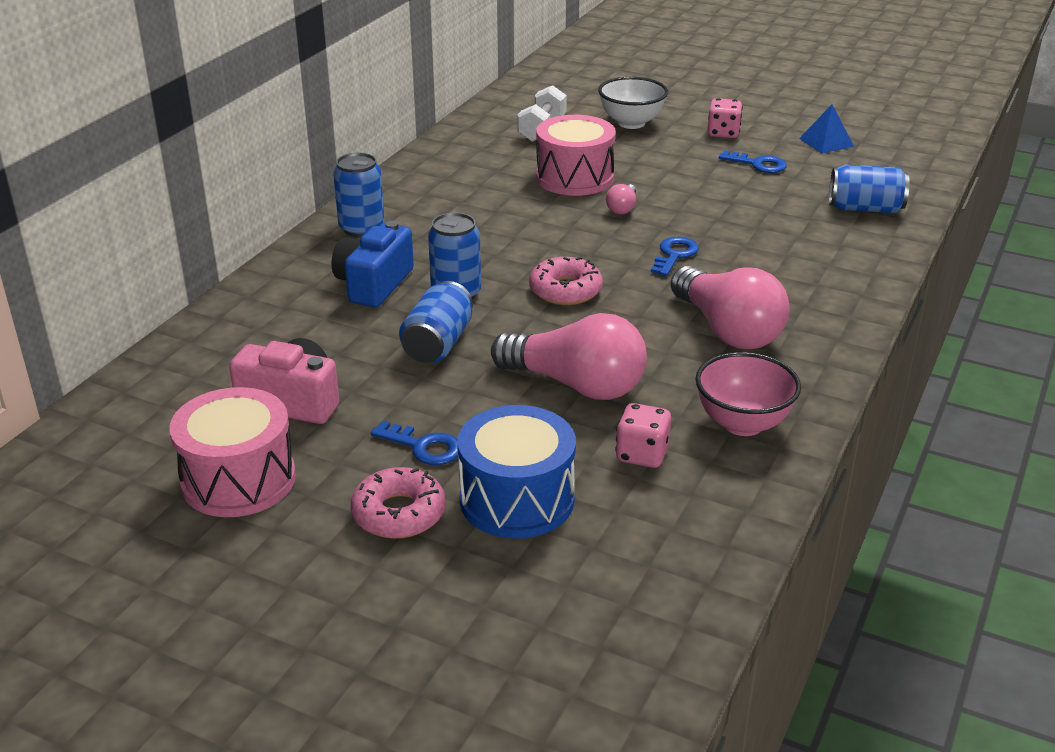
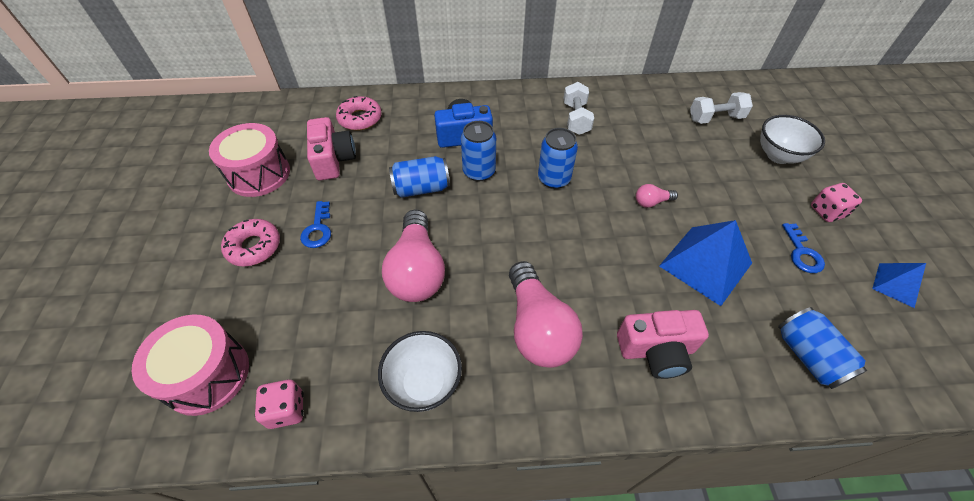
camera: 60 degrees right, 20 degrees up
(362, 228) = (517, 103): blue can -> blue can (554, 179)
(441, 202) = (576, 118): none -> white dumbbell
(517, 499) = (286, 293): blue drum -> none
(565, 290) = (521, 218): pink donut -> pink donut (360, 119)
(574, 178) = (667, 161): pink drum -> pink drum (207, 375)
(642, 454) = (359, 337): pink dice -> pink dice (286, 410)
(674, 255) = (614, 256): blue key -> none
(727, 330) = (538, 328): pink light bulb -> pink light bulb turned 45 degrees counterclockwise
(729, 213) = (705, 264): none -> blue pyramid
(742, 423) = (424, 383): pink bowl -> white bowl
(806, 275) = (656, 350): none -> pink camera

